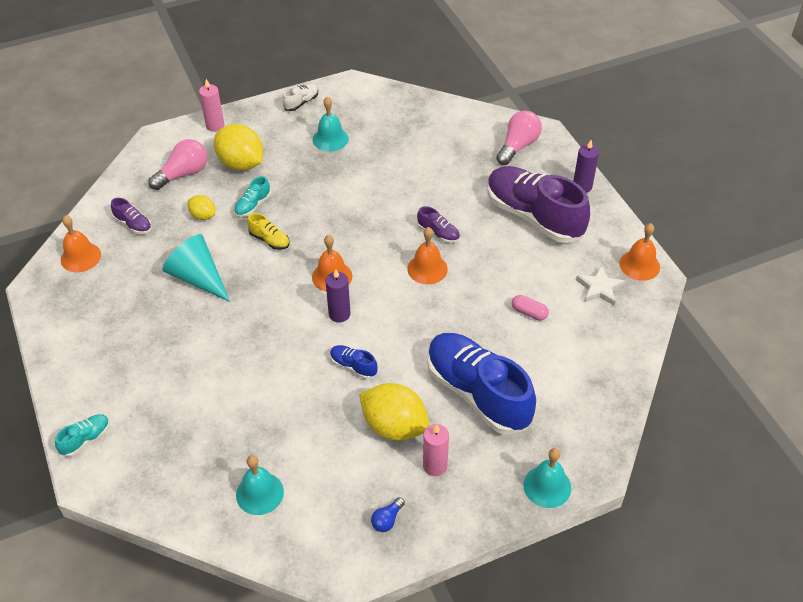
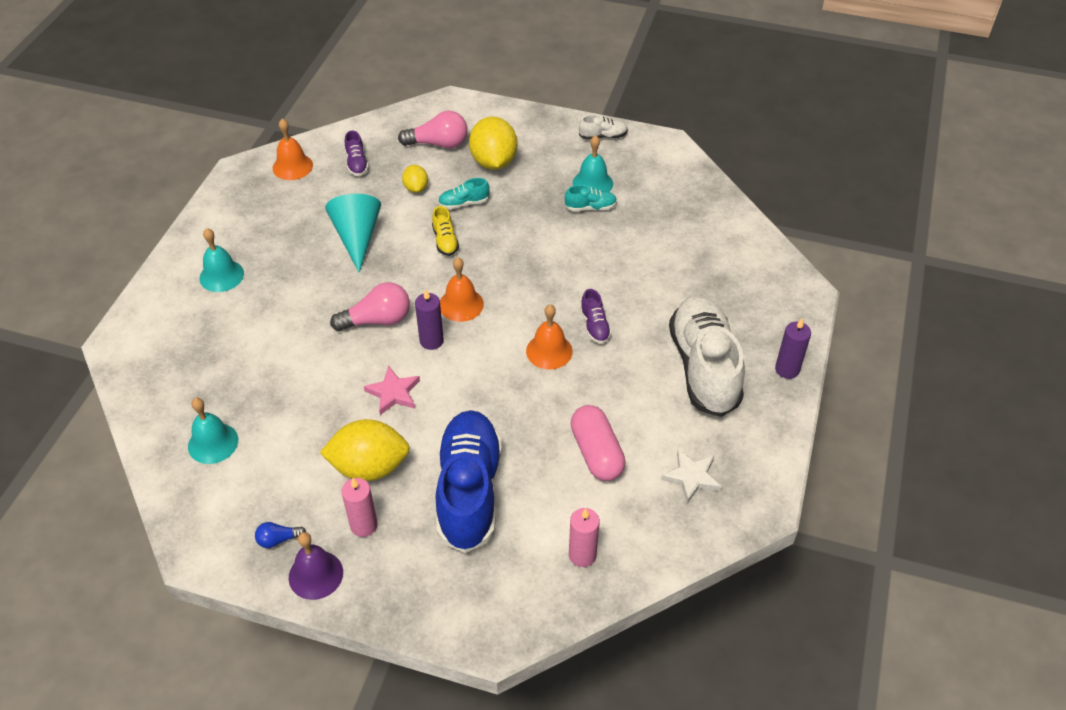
camera: 40 degrees right, 0 degrees up
(86, 439) = (147, 311): turquoise shoe -> turquoise shoe (590, 207)
(215, 126) = (508, 117): pink candle -> pink candle (582, 555)
(353, 366) = (393, 393): blue shoe -> pink star
(394, 426) = (369, 467): yellow lemon -> yellow lemon turned 75 degrees counterclockwise
(440, 521) = (316, 574): none -> purple bell
(518, 146) = (764, 291): pink light bulb -> pink light bulb (377, 320)
(529, 312) = (596, 453): pink capsule -> pink capsule, size x1.83
(533, 216) = (704, 367): purple shoe -> white shoe
(547, 486) = (435, 618): turquoise bell -> turquoise bell (221, 275)
(639, 265) = (759, 483): orange bell -> none

